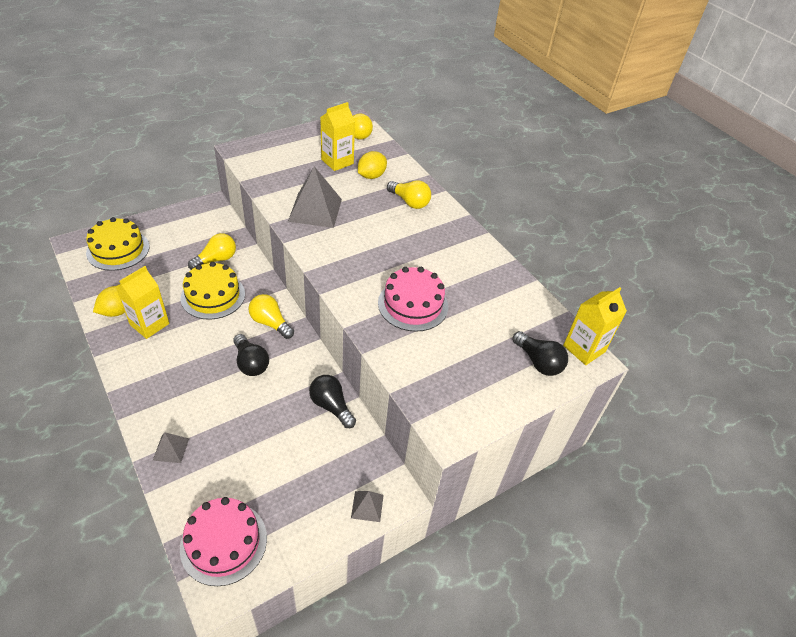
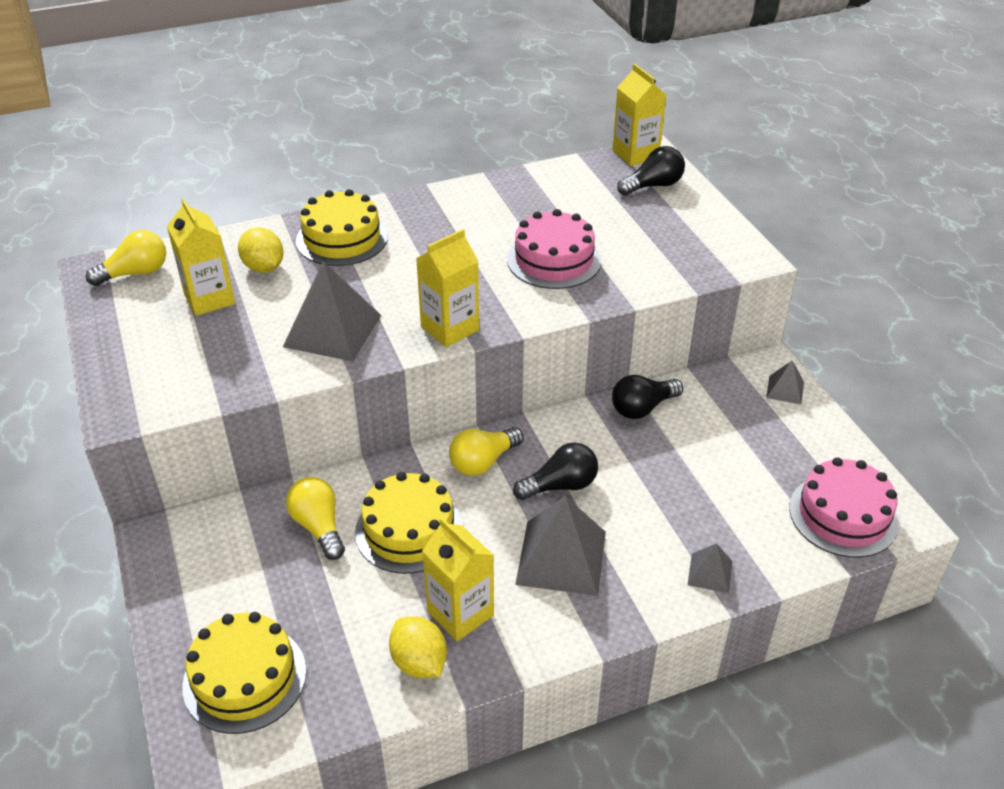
camera: 75 degrees left, 5 degrees down
(189, 367) = (561, 557): none -> grey pyramid
(324, 258) = (450, 328): none -> yellow carton
(409, 202) = (342, 238): yellow light bulb -> yellow cake

